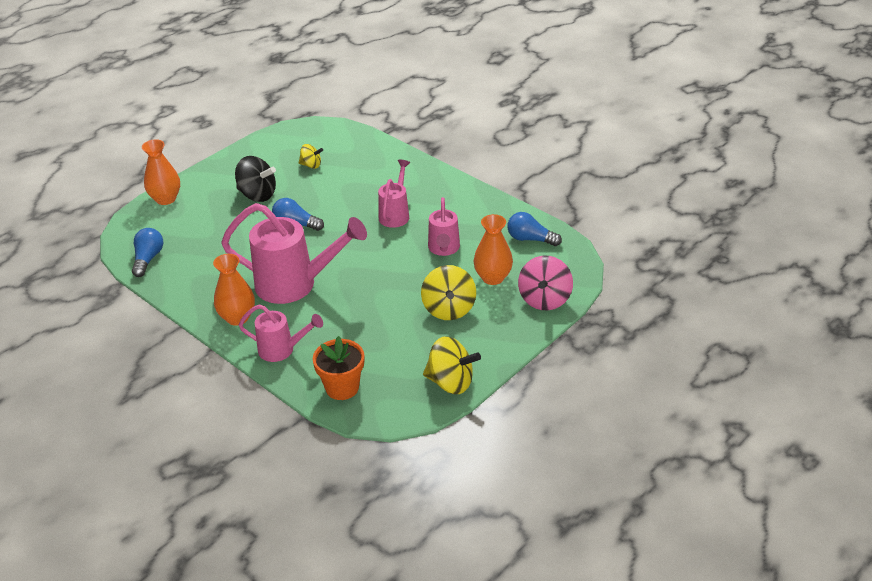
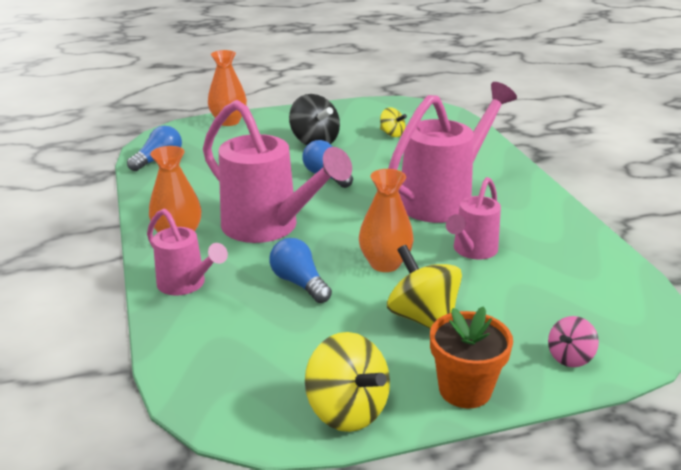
camera: 30 degrees right, 10 degrees down
(342, 387) = (206, 354): orange flower pot -> orange flower pot (465, 389)
(395, 214) = (443, 200): pink watering can -> pink watering can, size x1.79
(449, 309) = (423, 318): yellow spinning top -> yellow spinning top turned 120 degrees clockwise
(493, 278) = (512, 303): orange vase -> orange vase (385, 263)
(530, 239) = (599, 278): blue light bulb -> blue light bulb (299, 283)
(544, 299) = (570, 357): pink spinning top -> pink spinning top, size x0.58

